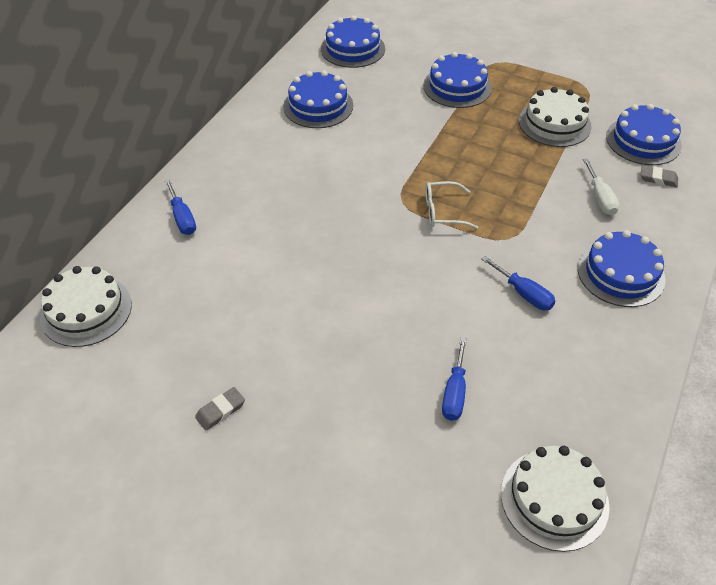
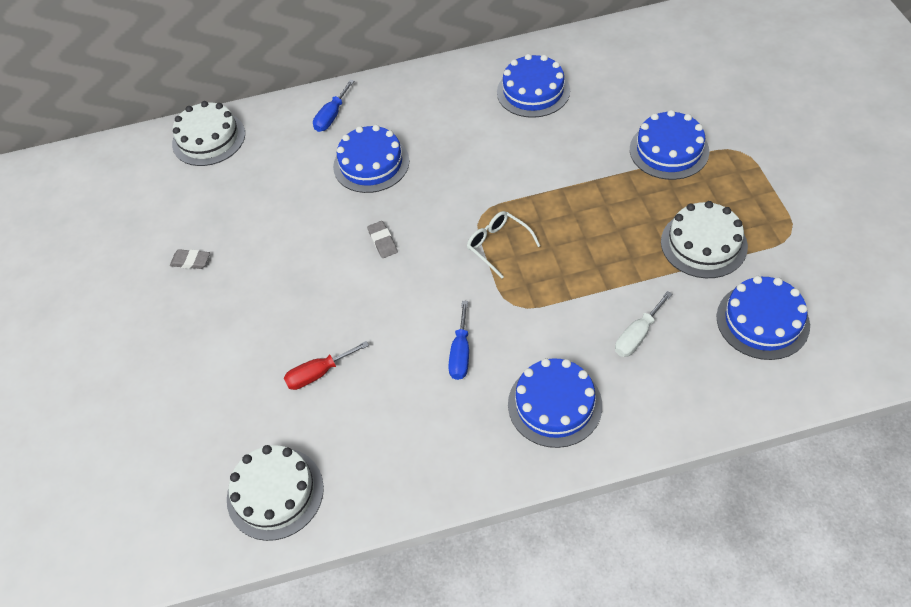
camera: 55 degrees right, 5 degrees up
(352, 48) = (632, 57): blue cake -> blue cake (371, 164)
(454, 392) = (318, 373): blue screwdriver -> red screwdriver
(658, 179) = (718, 363): grey eraser -> grey eraser (382, 241)

